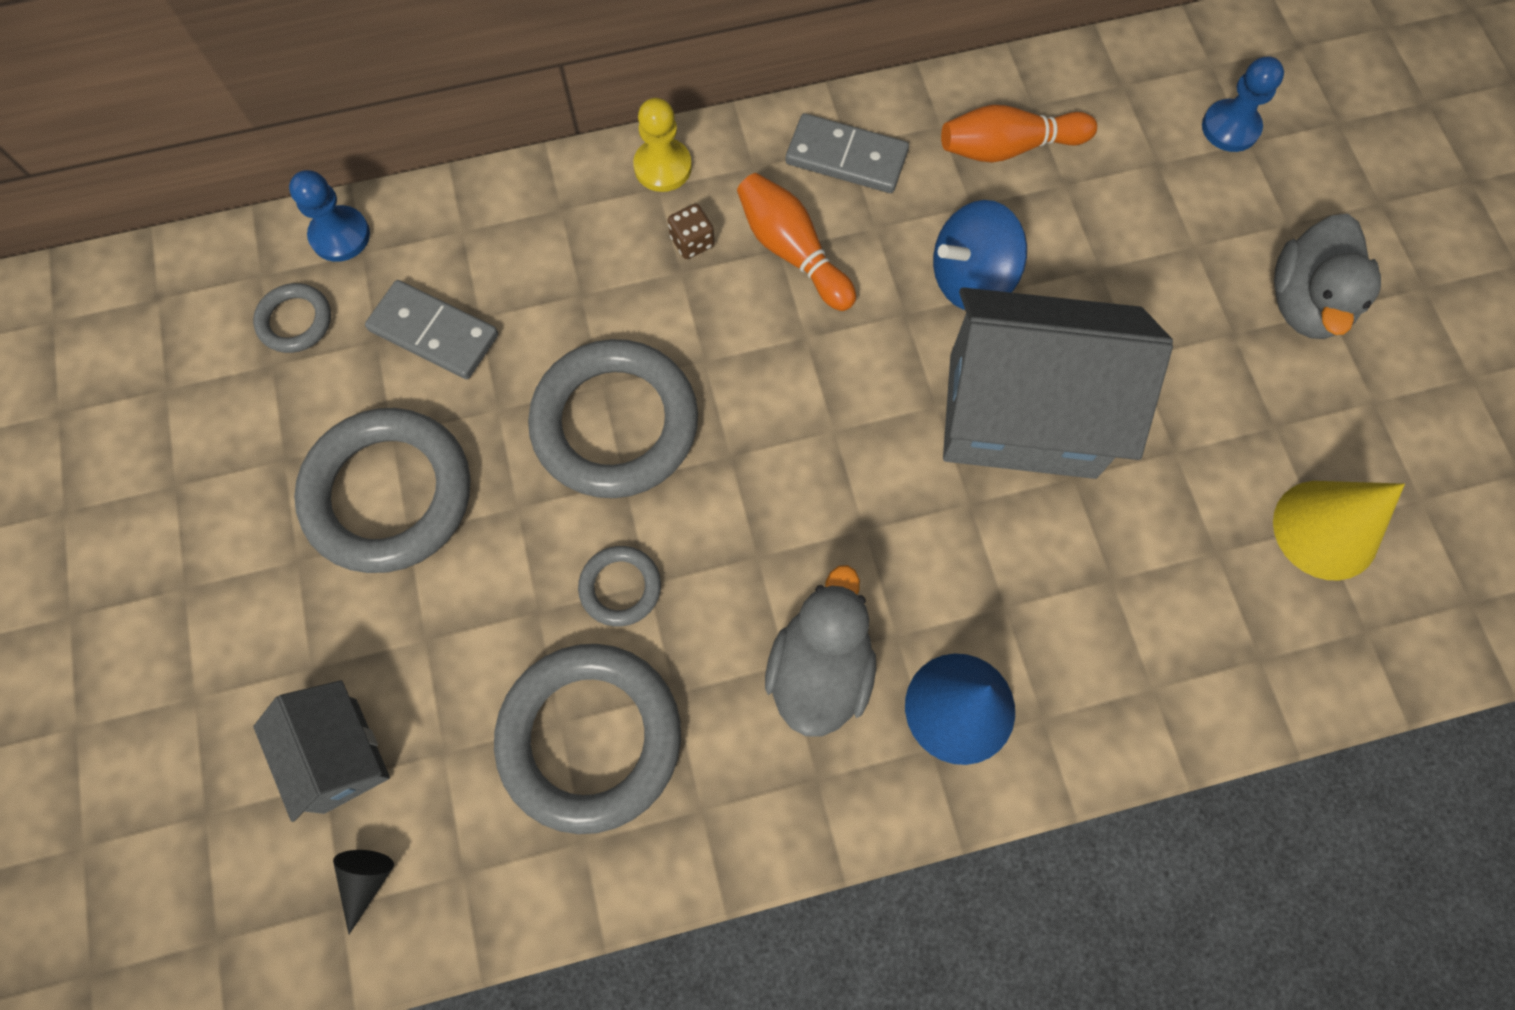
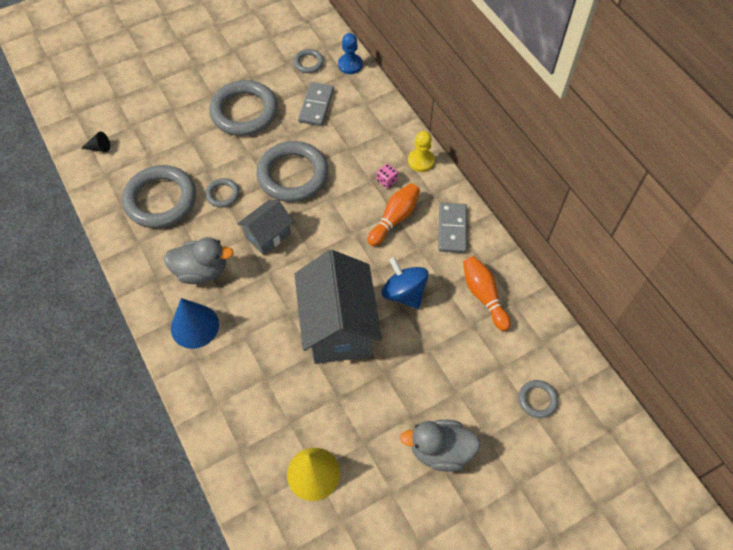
camera: 75 degrees right, 10 degrees down
(340, 755) = (142, 127): grey house -> grey house (268, 235)
(692, 242) = (387, 180): brown dice -> pink dice
(1230, 128) = (537, 400): blue pawn -> grey ring

